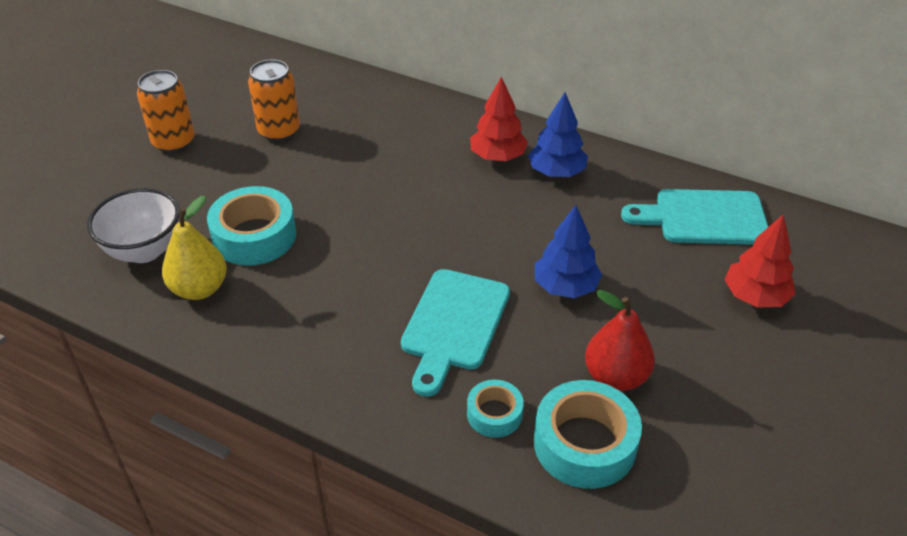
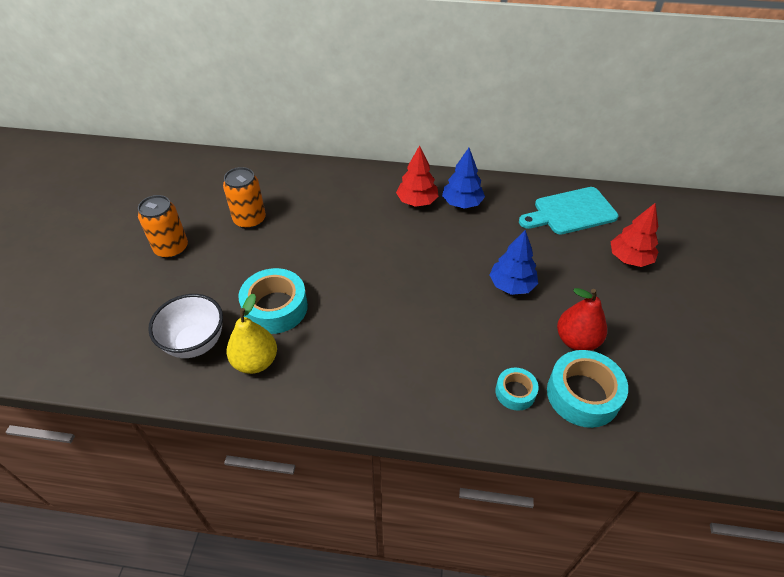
camera: 20 degrees left, 5 degrees up
(454, 325) = (454, 334): turquoise cutting board -> none

